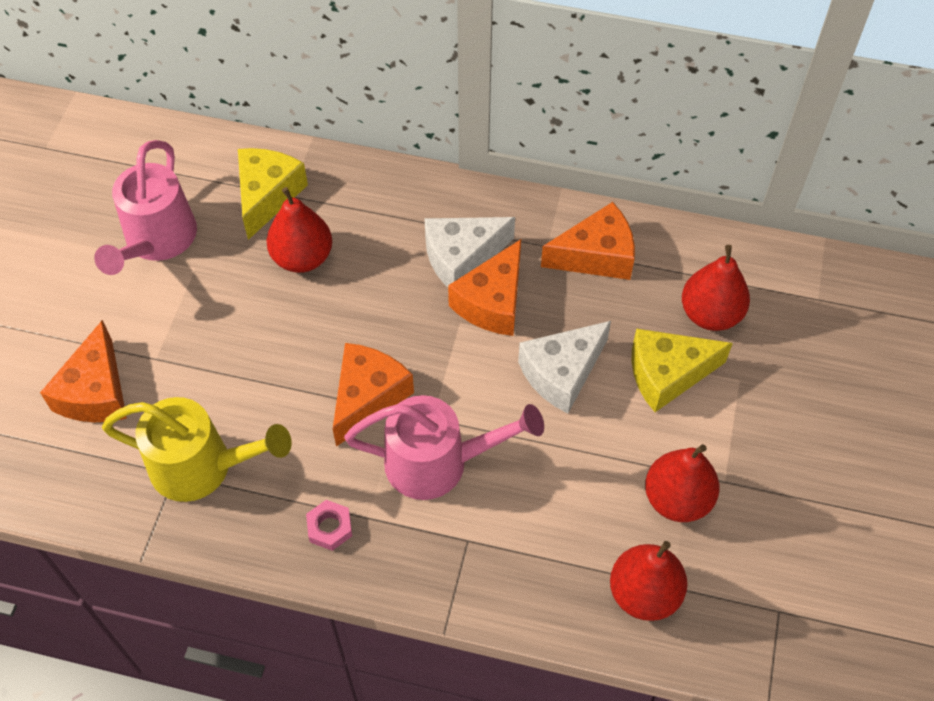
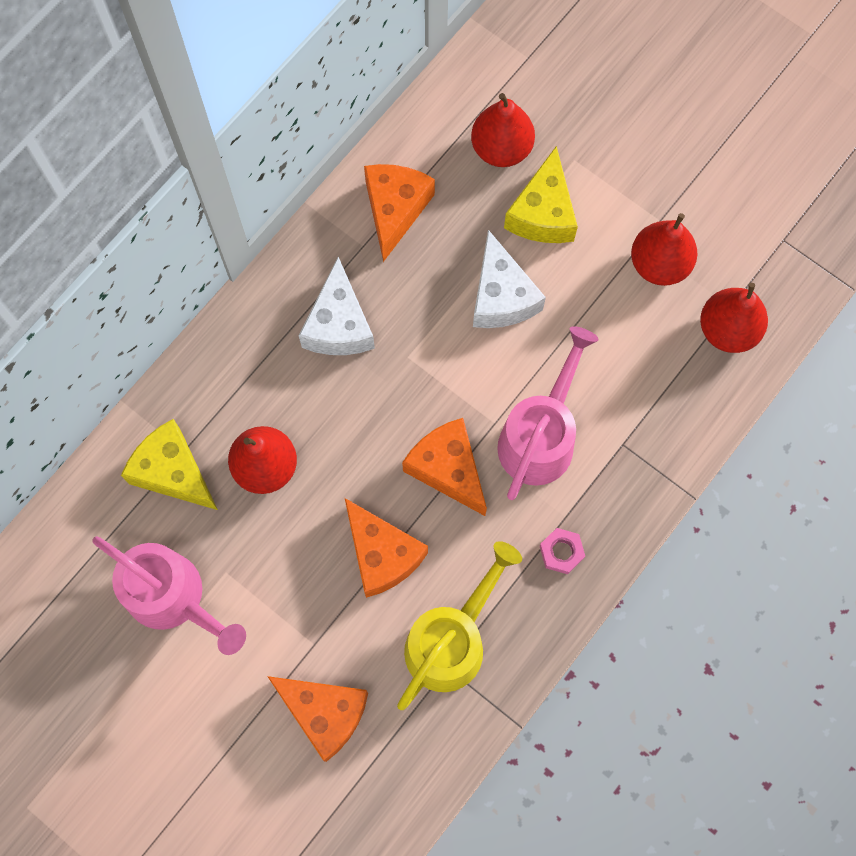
camera: 65 degrees left, 15 degrees up
(492, 302) = (400, 320): orange cheese -> orange cheese (381, 554)

